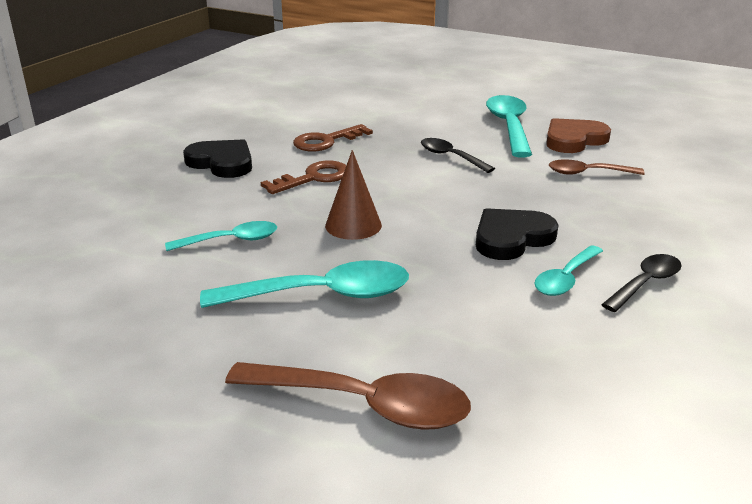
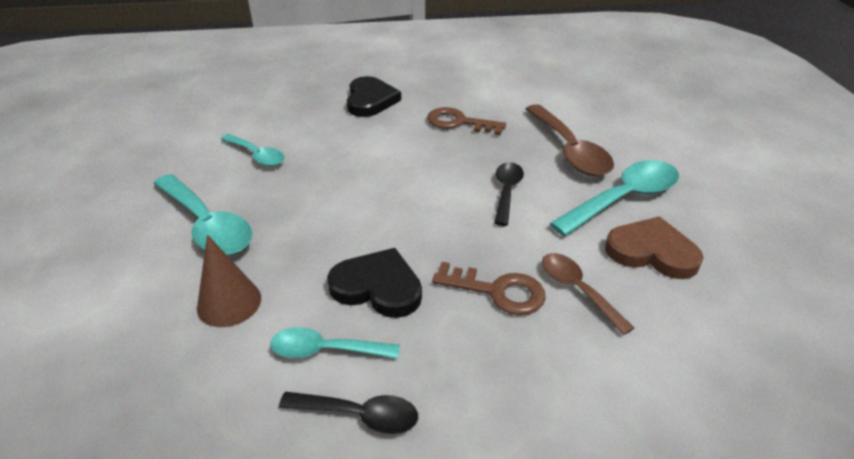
camera: 55 degrees right, 10 degrees up
(313, 178) = (386, 145): brown key -> brown key (497, 291)
(353, 225) = (325, 195): brown cone -> brown cone (229, 303)
(364, 404) = (69, 305): brown spoon -> brown spoon (569, 150)

